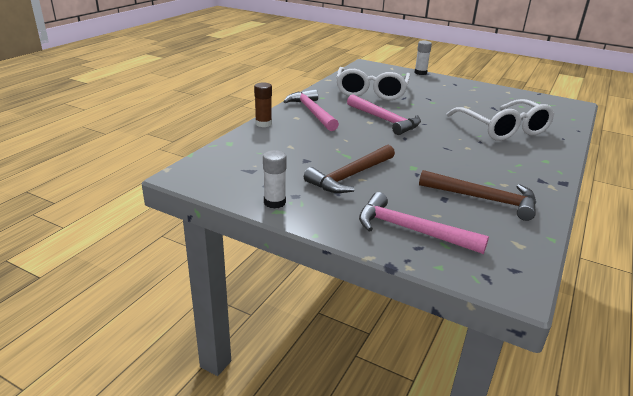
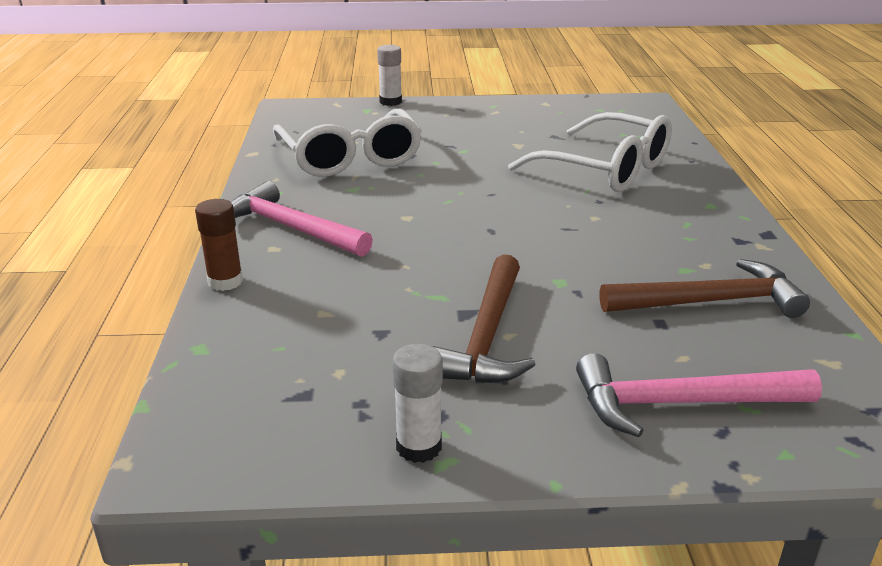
camera: 30 degrees left, 0 degrees up
(385, 120) = (427, 206): pink hammer -> none

